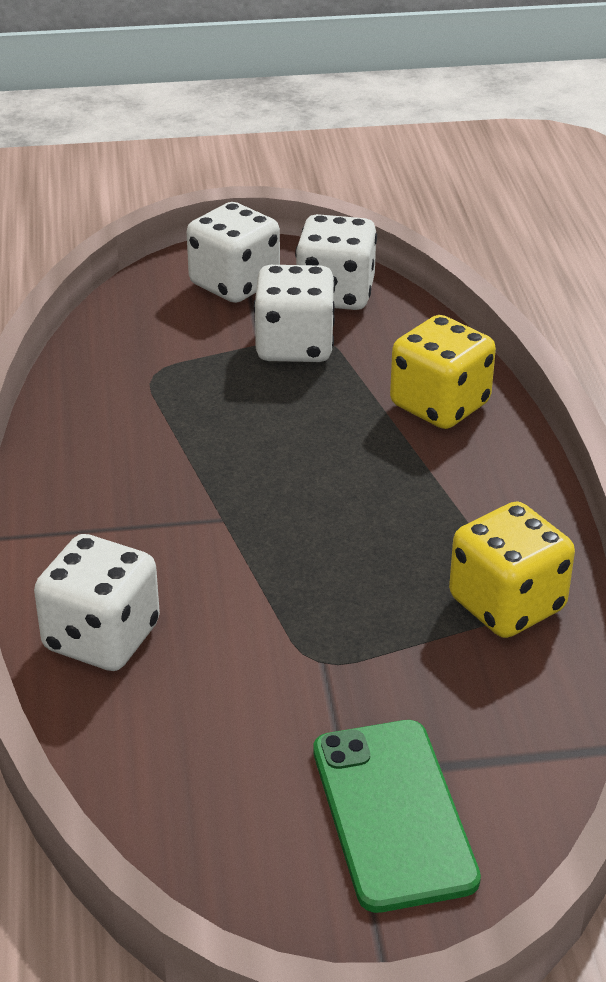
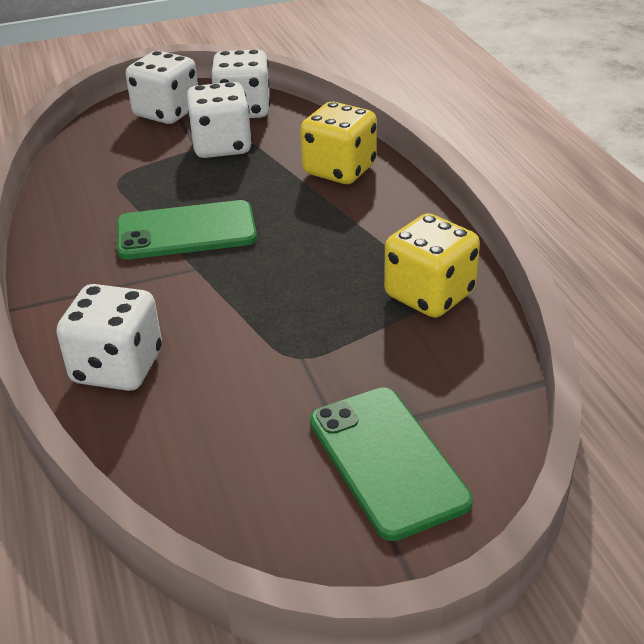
camera: 10 degrees left, 0 degrees up
(222, 465) = (186, 231): none -> green phone

